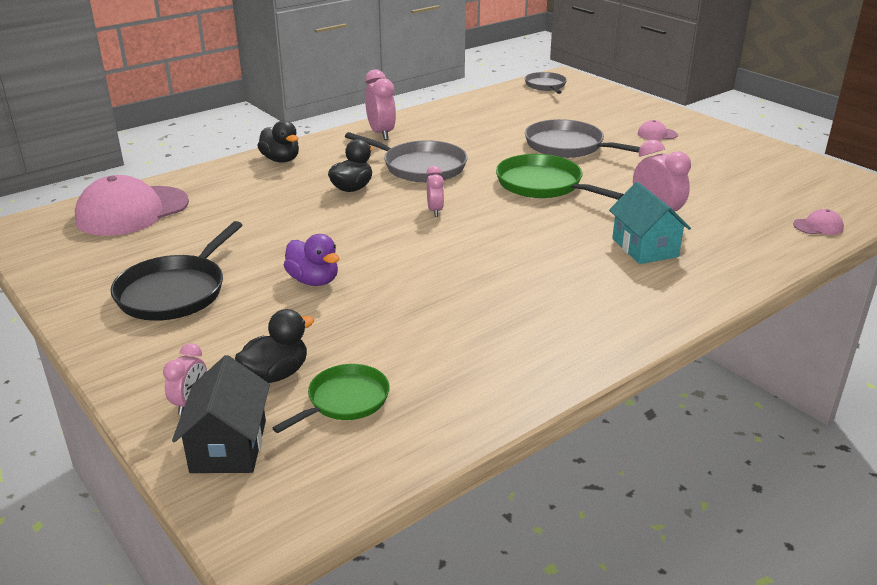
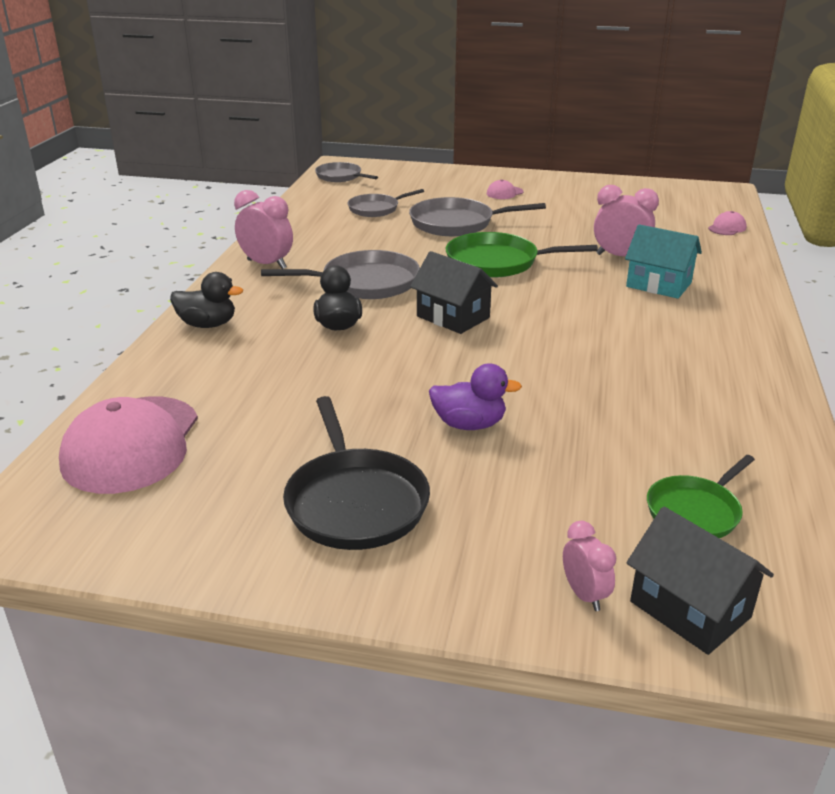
camera: 40 degrees left, 0 degrees up
(276, 374) = (601, 523): black duck -> none
(345, 400) = (695, 511): green pan -> green pan turned 135 degrees counterclockwise
(435, 211) = (453, 317): pink clock -> black house
(526, 117) = (376, 209): none -> grey pan

